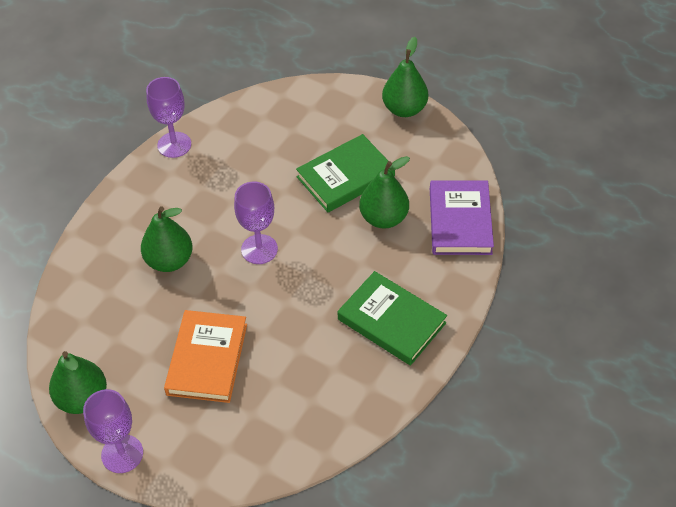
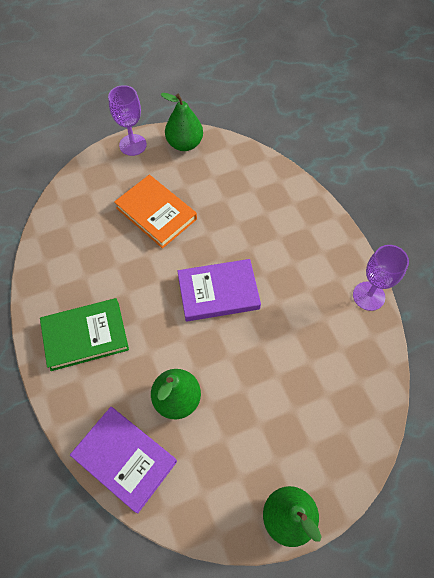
camera: 125 degrees right, 10 degrees up
(169, 261) = (252, 234): green pear -> none
(259, 249) = (218, 292): purple goblet -> purple book
(345, 177) = (242, 401): green book -> none

